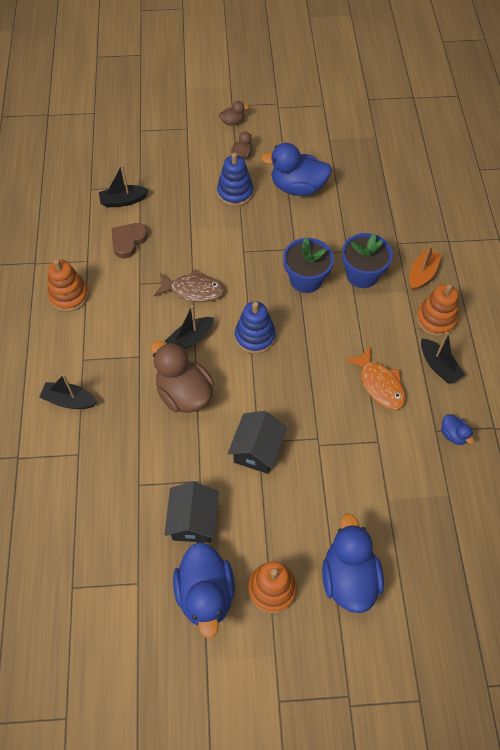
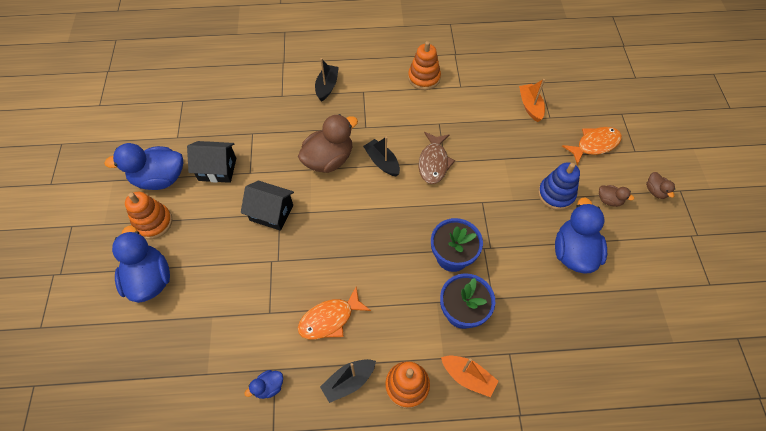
camera: 90 degrees right, 0 degrees up
(123, 201) = (530, 106): black boat -> orange boat
(128, 241) = (484, 113): brown heart -> none
(177, 156) = (594, 145): none -> orange fish
(255, 336) = (385, 211): blue stacking toy -> none
(349, 577) = (150, 279): blue duck -> blue duck turned 105 degrees counterclockwise

